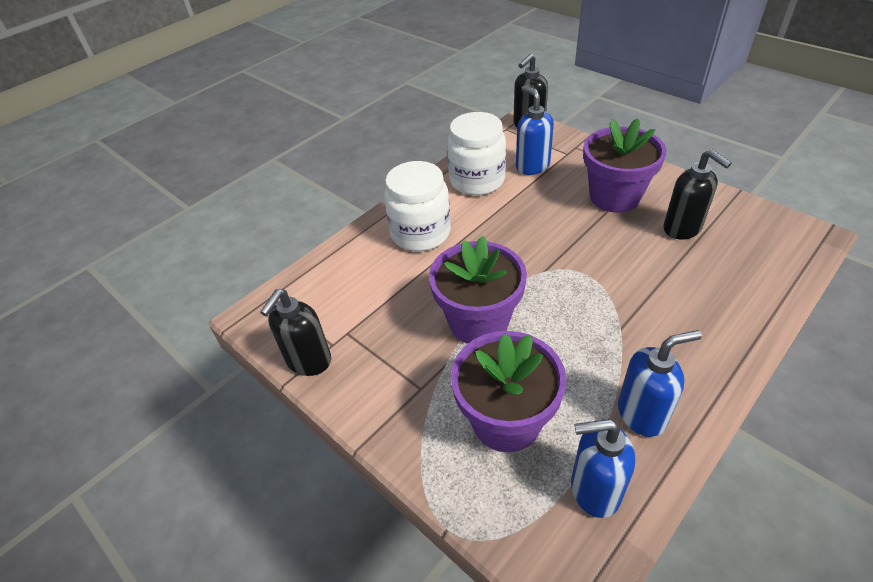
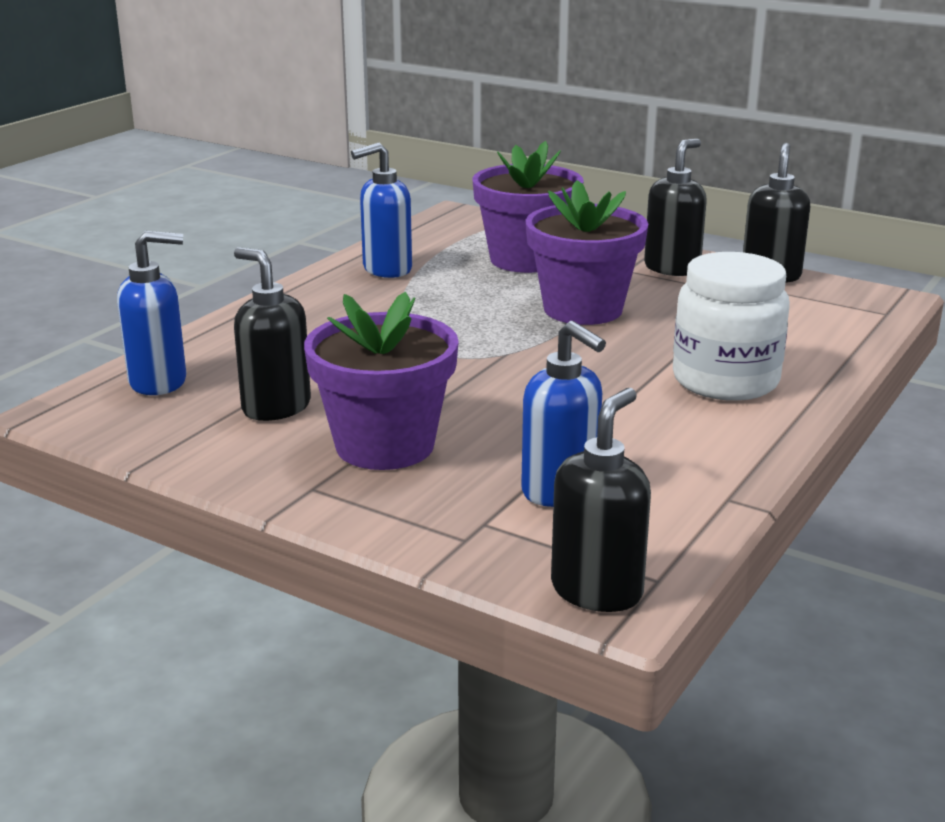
camera: 165 degrees right, 20 degrees down
(380, 385) = (672, 268): none -> black soap dispenser
(477, 180) = (670, 459): white jar -> none
(594, 490) = (437, 239): blue soap dispenser -> blue soap dispenser (159, 382)

